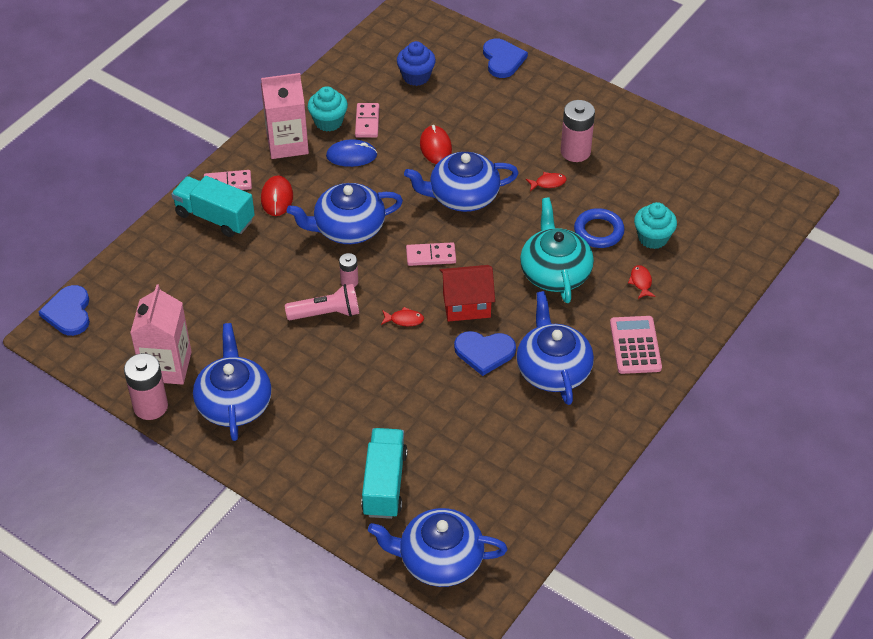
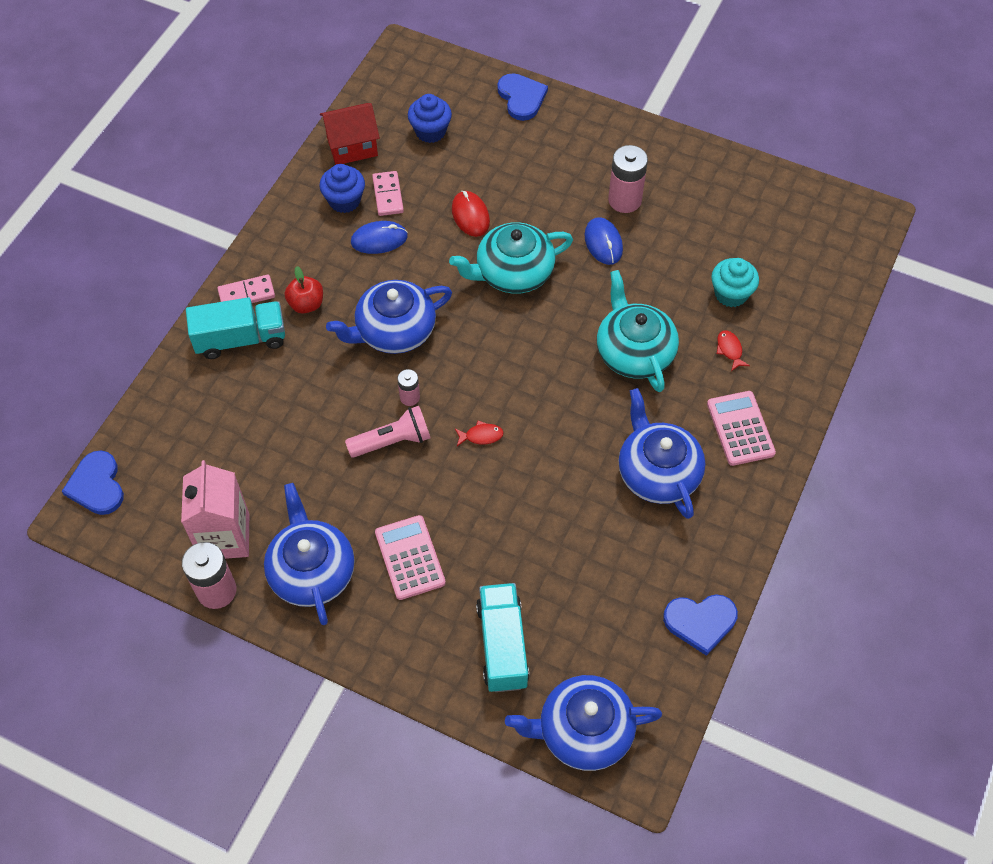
camera: 10 degrees left, 10 degrees up
(215, 217) = (240, 339): turquoise truck -> turquoise truck turned 150 degrees clockwise
(277, 198) = (306, 304): red mouse -> red apple
(287, 143) = (304, 234): pink carton -> none
(320, 405) = (410, 558): none -> pink calculator
(328, 122) = (344, 201): turquoise cupcake -> blue cupcake
(431, 256) = (493, 351): pink domino -> none
(462, 196) = (513, 272): blue teapot -> turquoise teapot
(466, 305) = (546, 407): red house -> red house (352, 147)
(484, 352) = (578, 463): blue heart -> blue heart (700, 622)
(548, 183) = (603, 243): red fish -> blue mouse
(598, 231) = (671, 294): blue ring -> none

